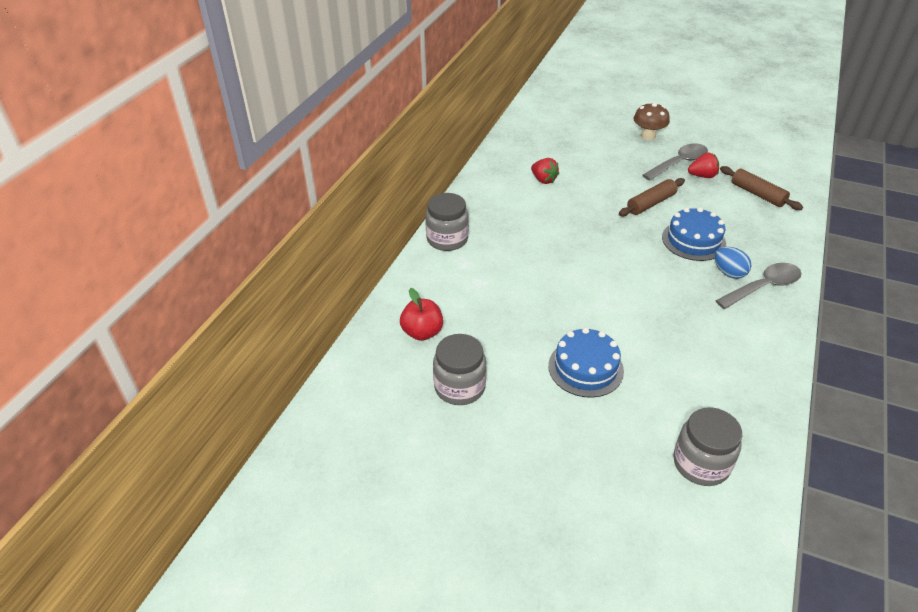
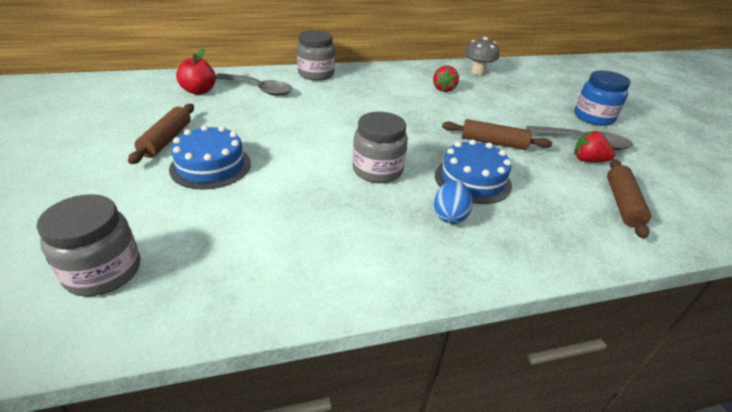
camera: 50 degrees right, 5 degrees down
(459, 387) = (145, 118): grey jar -> grey jar (377, 170)
(518, 383) = (166, 140): none -> brown rolling pin
(525, 144) = (477, 72): none -> grey mushroom
(648, 136) = (593, 117): brown mushroom -> blue jar
(702, 176) = (588, 160): red strawberry -> red strawberry turned 150 degrees clockwise
(763, 287) = (456, 248): grey spoon -> grey spoon (258, 89)

